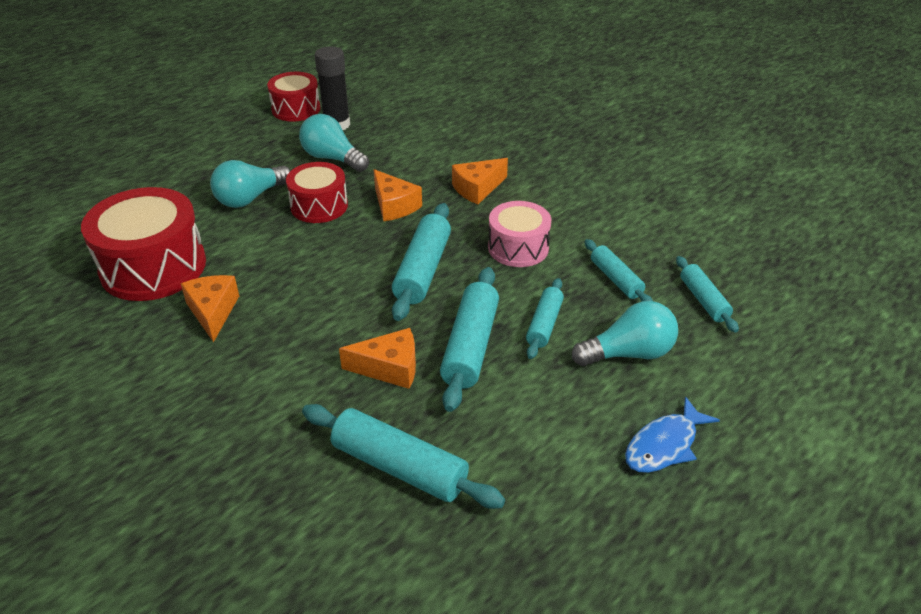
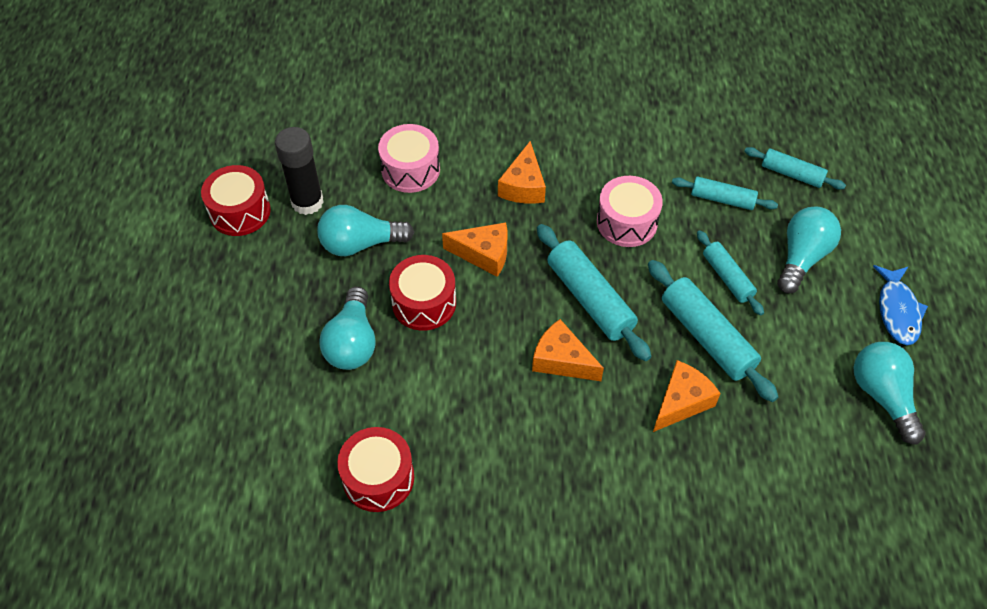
camera: 45 degrees left, 15 degrees up
(153, 267) = (378, 478): red drum -> red drum, size x0.61
(213, 312) = (493, 472): orange cheese -> orange cheese (561, 360)
(399, 467) = (787, 468): turquoise rolling pin -> none
(419, 142) = (410, 170): none -> pink drum
(556, 488) = (882, 396): none -> turquoise light bulb

